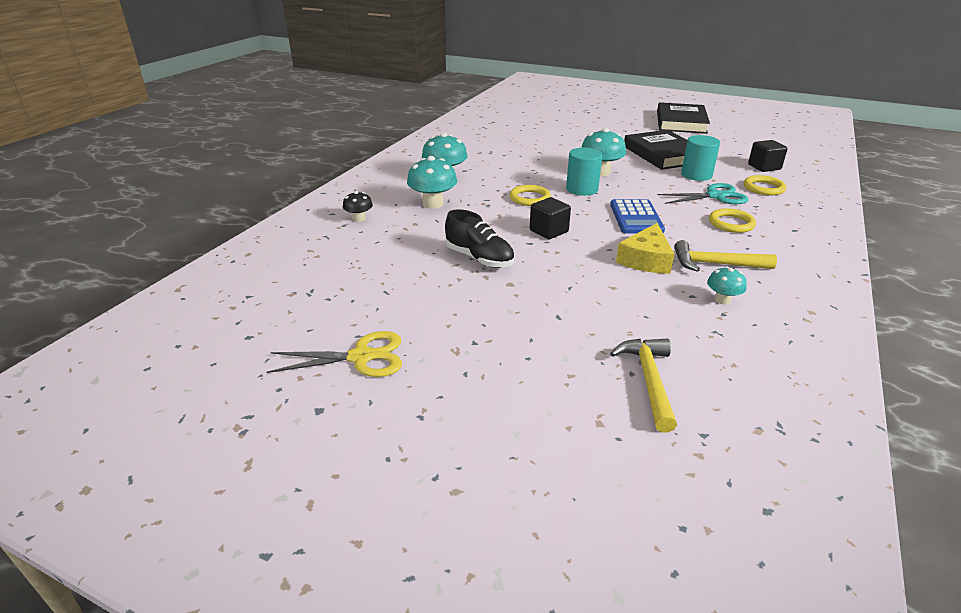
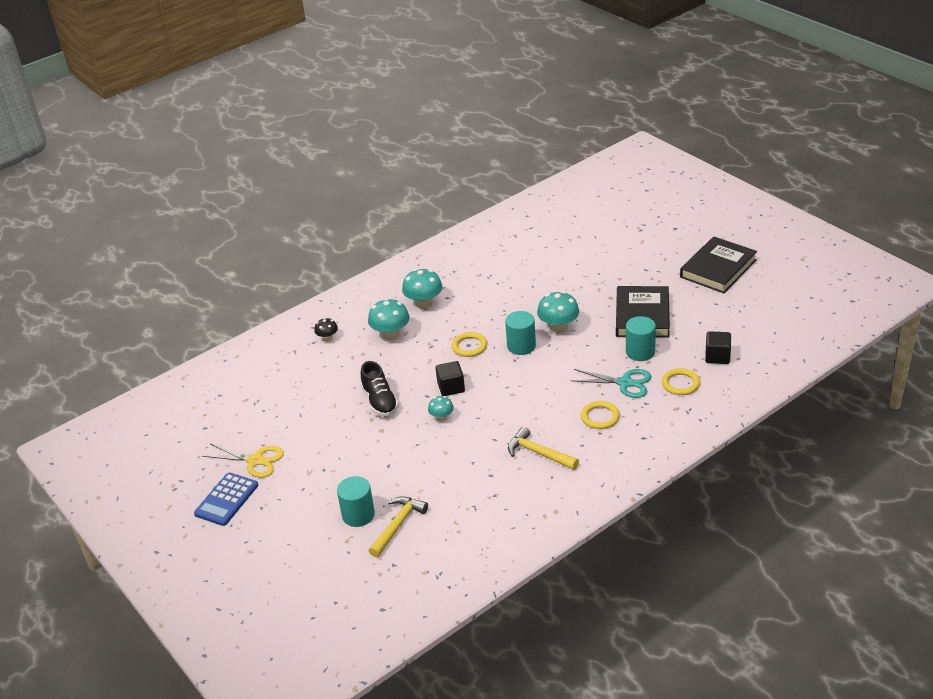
camera: 30 degrees right, 5 degrees up
(580, 383) = (358, 515): none -> turquoise cylinder
(636, 217) = (531, 390): blue calculator -> blue calculator (226, 500)
(646, 259) = (493, 435): yellow cheese -> none
(722, 300) = (507, 484): turquoise mushroom -> turquoise mushroom (441, 417)

